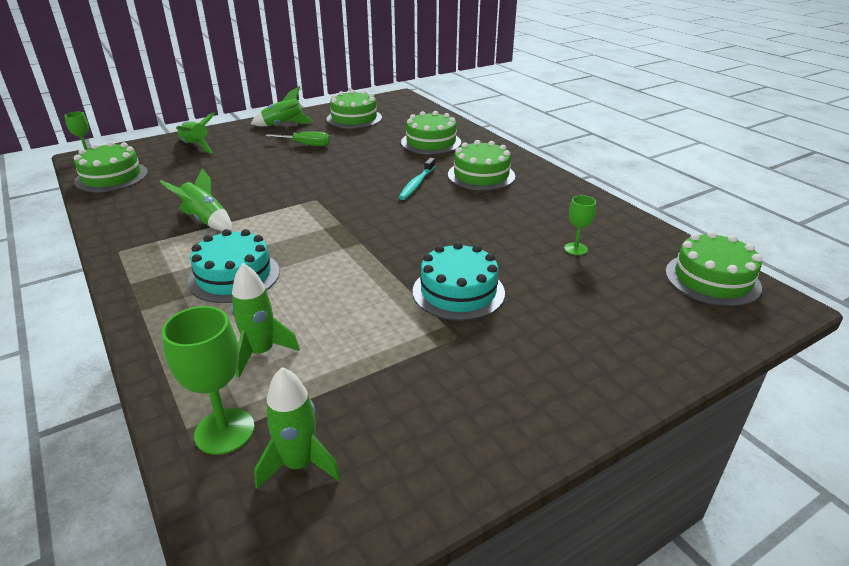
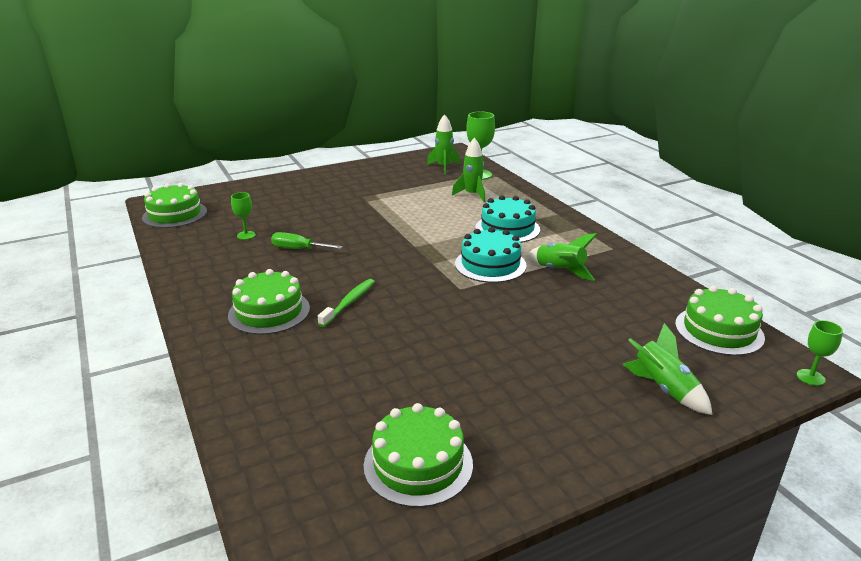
camera: 175 degrees left, 5 degrees down
(283, 125) = (550, 446): green rocket -> none
(306, 145) = (492, 382): green screwdriver -> green screwdriver (298, 249)
(417, 184) = (349, 303): turquoise toothbrush -> green toothbrush
(431, 142) = (301, 379): green cake -> none
(458, 292) = (351, 215): turquoise cake -> turquoise cake (490, 264)

